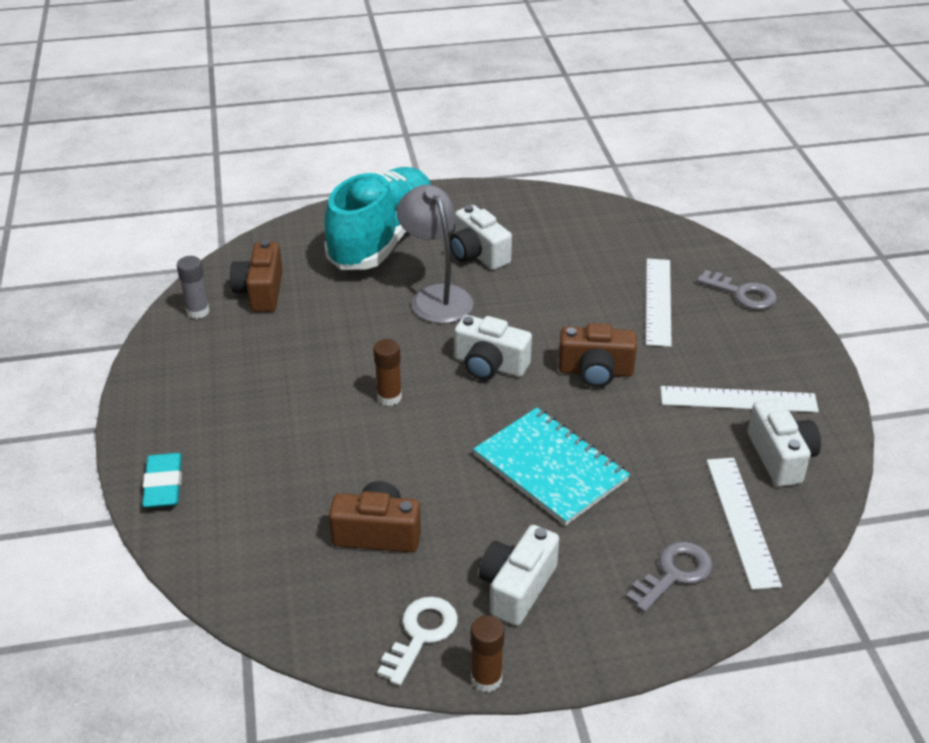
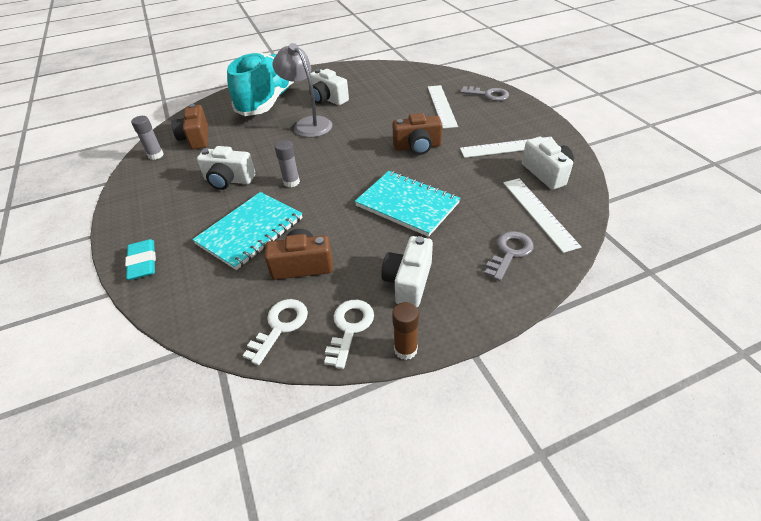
camera: 10 degrees left, 5 degrees up
(315, 466) = (250, 231): none -> turquoise notebook
(331, 613) = (280, 326): none -> white key
(389, 397) = (291, 182): brown glue stick -> grey glue stick
(490, 365) = (351, 154): white camera -> white camera (228, 180)

